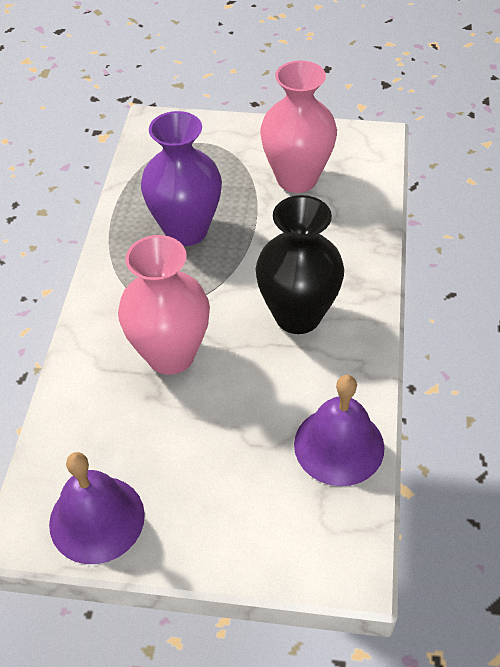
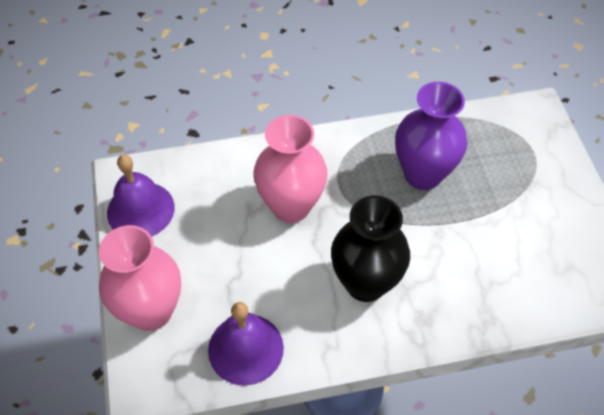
camera: 70 degrees right, 5 degrees up
(297, 179) = (528, 238): pink vase -> pink vase (151, 311)

